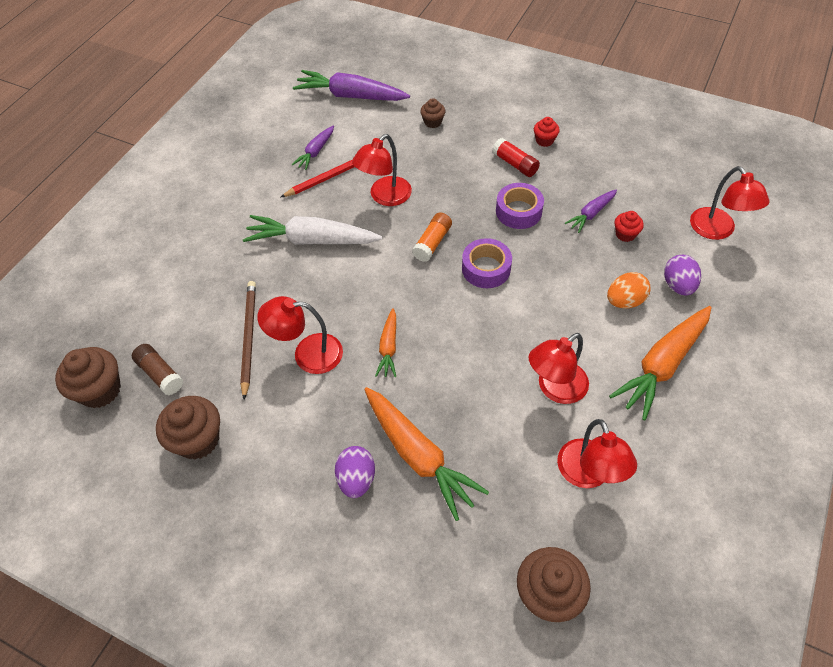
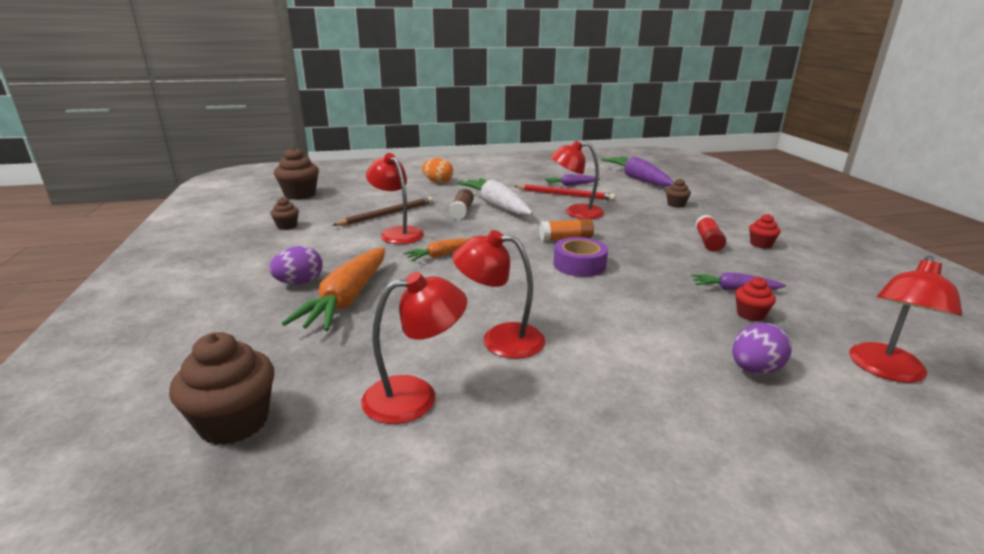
camera: 50 degrees right, 30 degrees down
(160, 374) = (328, 203): brown glue stick -> brown glue stick (462, 211)
(198, 440) = (287, 226): brown cupcake -> brown cupcake, size x0.54
(518, 211) = (664, 258): purple tape -> none
(588, 475) = (415, 396): red lamp -> red lamp turned 150 degrees counterclockwise
(624, 301) = (670, 342): orange egg -> orange egg (438, 182)
(662, 365) = (628, 397): orange carrot -> none

